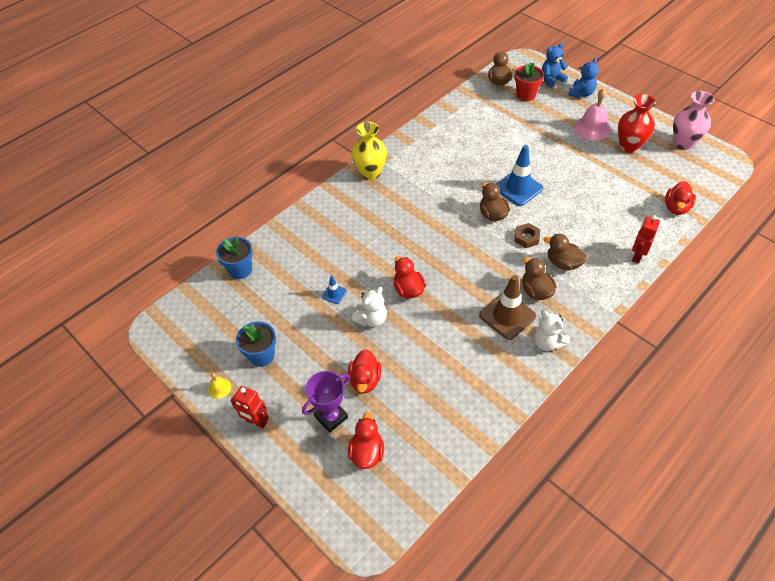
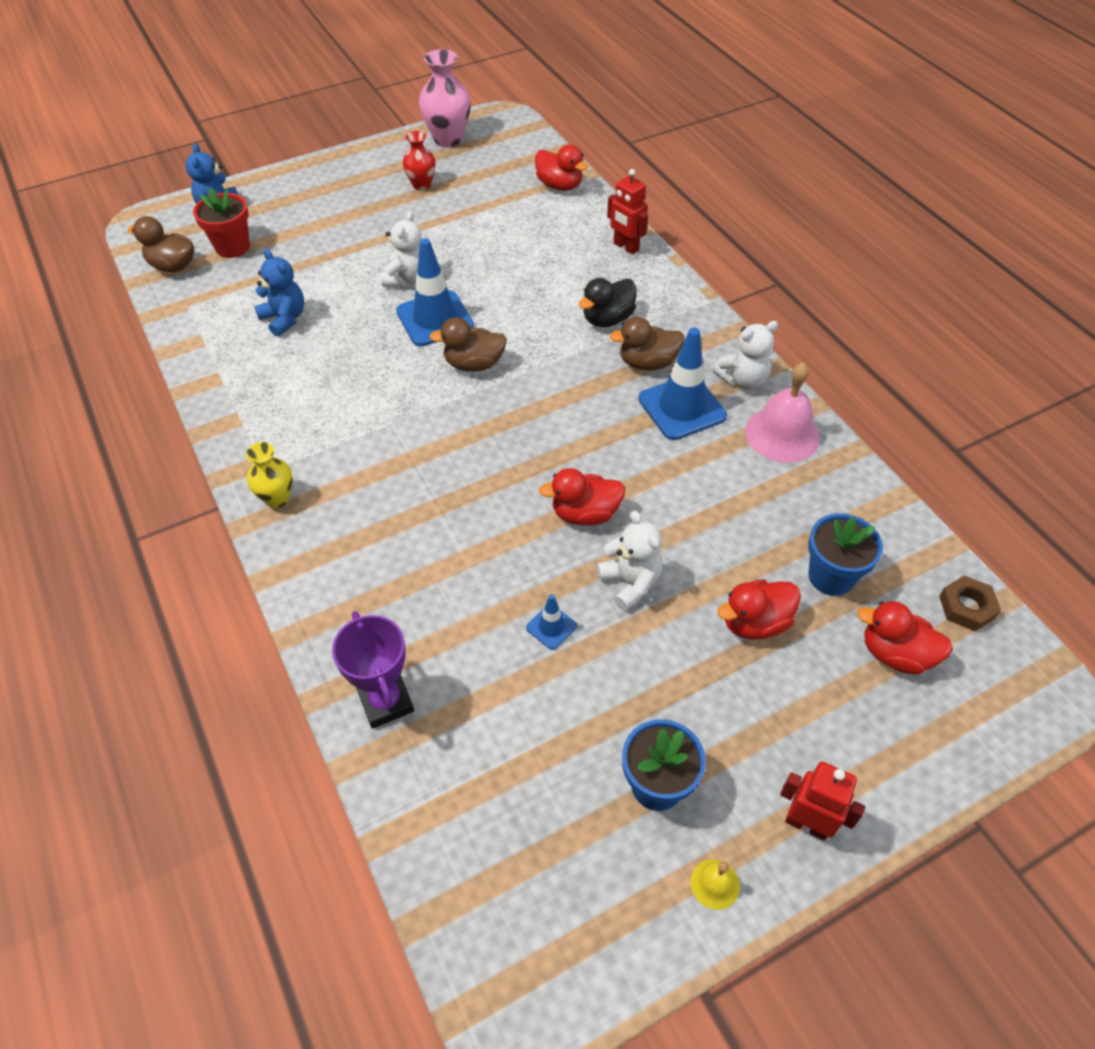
camera: 75 degrees left, 0 degrees up
(240, 270) = (417, 788): blue flower pot -> blue flower pot (831, 576)
(256, 421) = (807, 824): red robot -> red robot turned 105 degrees counterclockwise
(331, 417) = (819, 692): purple trophy -> purple trophy (386, 702)
(365, 380) = (755, 623): red duck -> red duck turned 135 degrees clockwise
(370, 173) = (277, 498): yellow vase -> yellow vase, size x0.61
(507, 316) = (682, 407): brown traffic cone -> blue traffic cone
(526, 238) = (541, 341): brown nut -> brown nut (966, 607)
(544, 167) = (407, 278): none -> white teddy bear
(563, 263) = (607, 319): brown duck -> black duck
(581, 93) = (278, 191): blue teddy bear -> blue teddy bear (284, 319)
(592, 128) = (360, 205): pink bell -> pink bell (782, 434)
(629, 146) = (421, 185): red vase -> red vase, size x0.61

